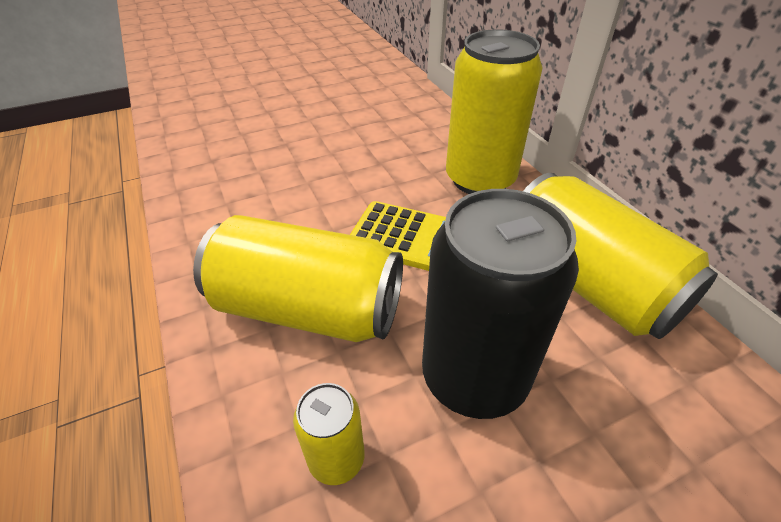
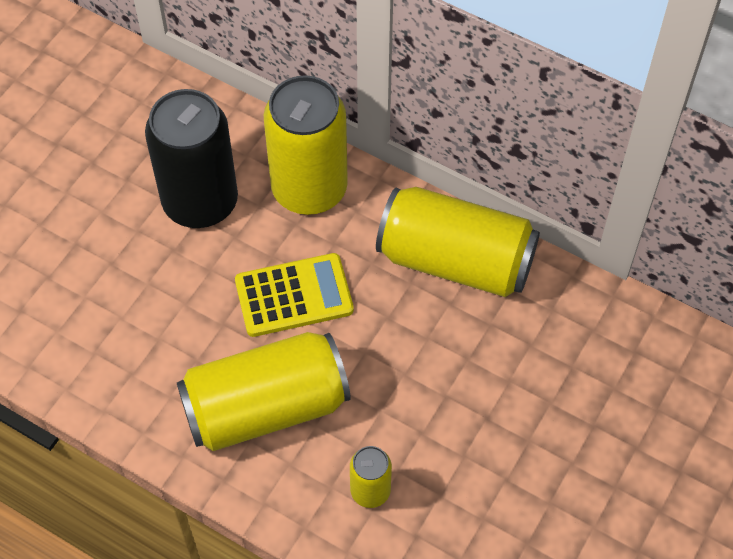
camera: 35 degrees left, 15 degrees up
(474, 376) = (419, 387): black can -> black can (200, 202)

